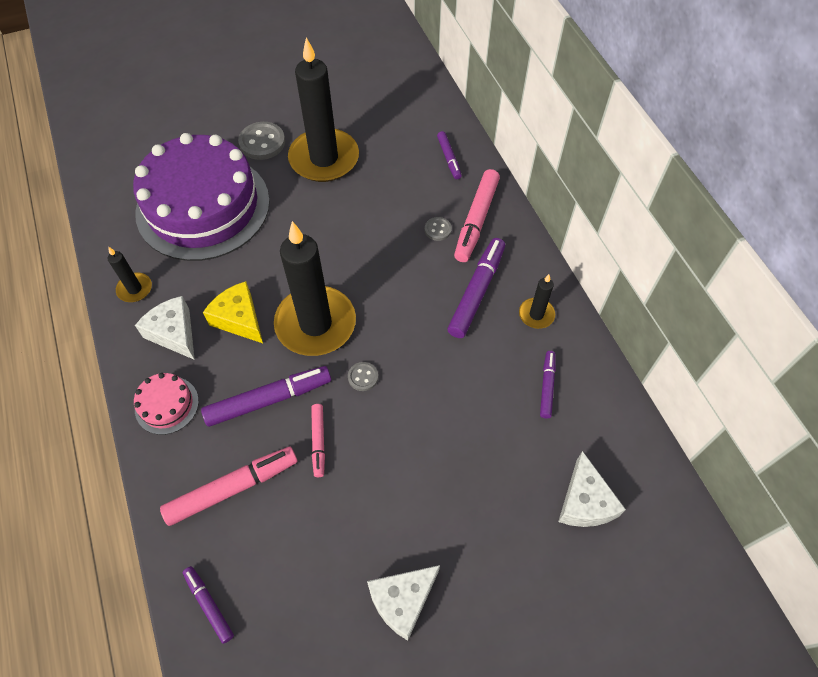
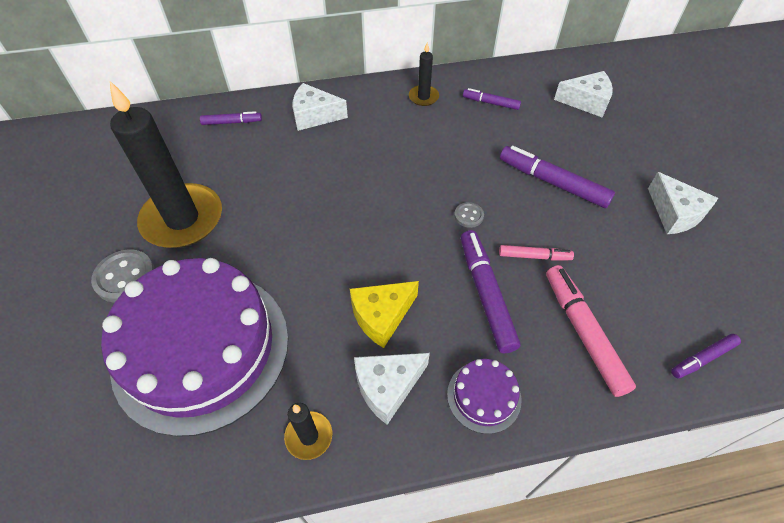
camera: 80 degrees left, 5 degrees down
(167, 405) = (484, 396): pink cake -> purple cake
(315, 324) = (402, 247): black candle -> none
(438, 229) = (316, 142): grey button -> none
(476, 220) = (314, 116): pink marker -> white cheese
(476, 292) = (392, 127): purple marker -> purple marker (552, 182)

